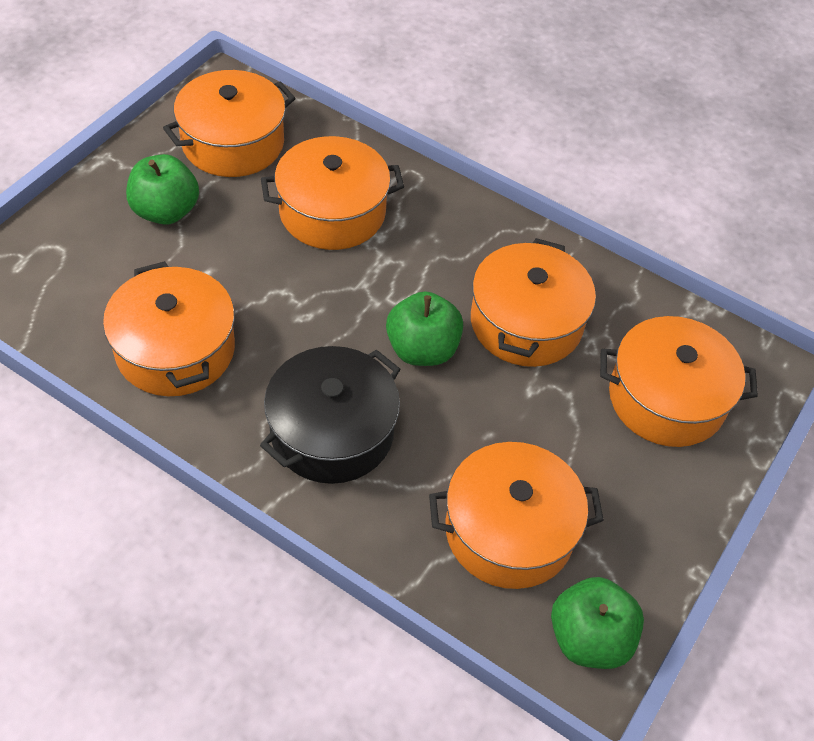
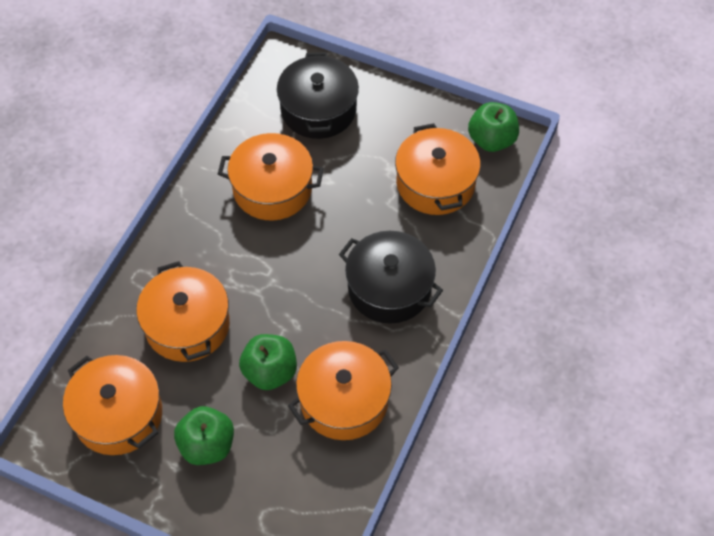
camera: 95 degrees left, 5 degrees up
(422, 349) = (309, 246): green apple -> green apple (270, 372)
(666, 398) = (318, 109): orange pot -> black pot

